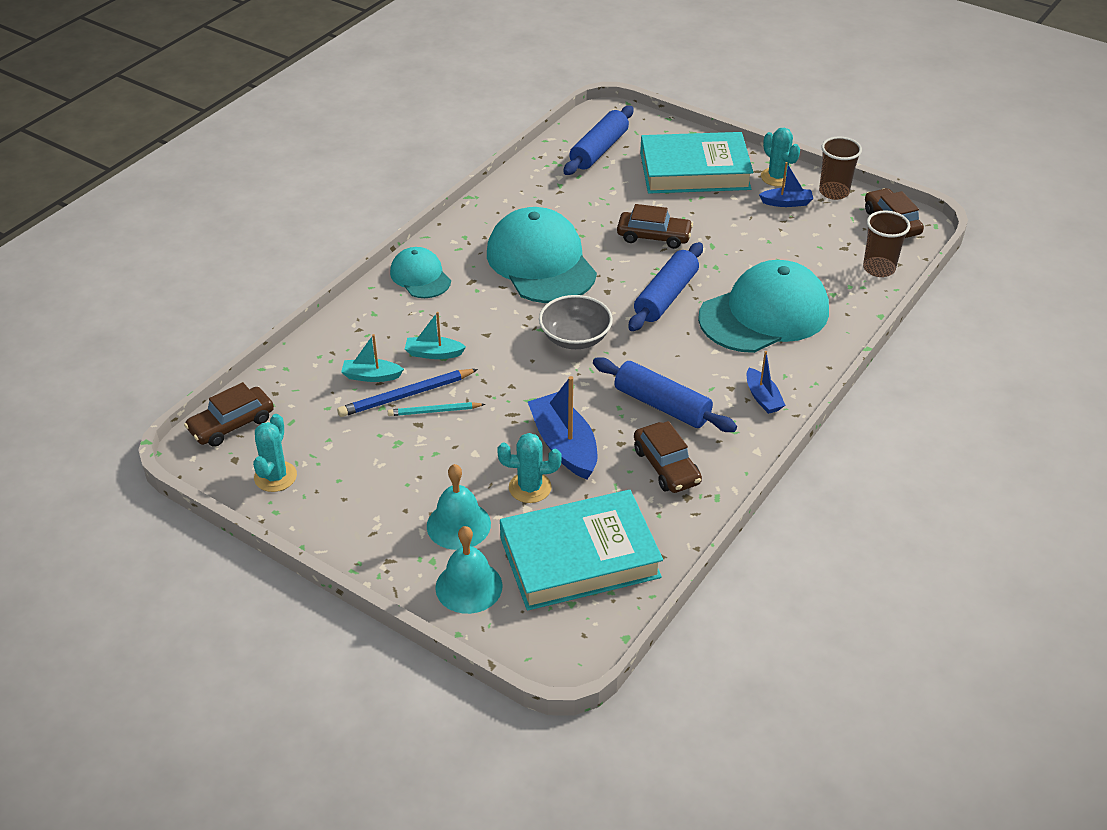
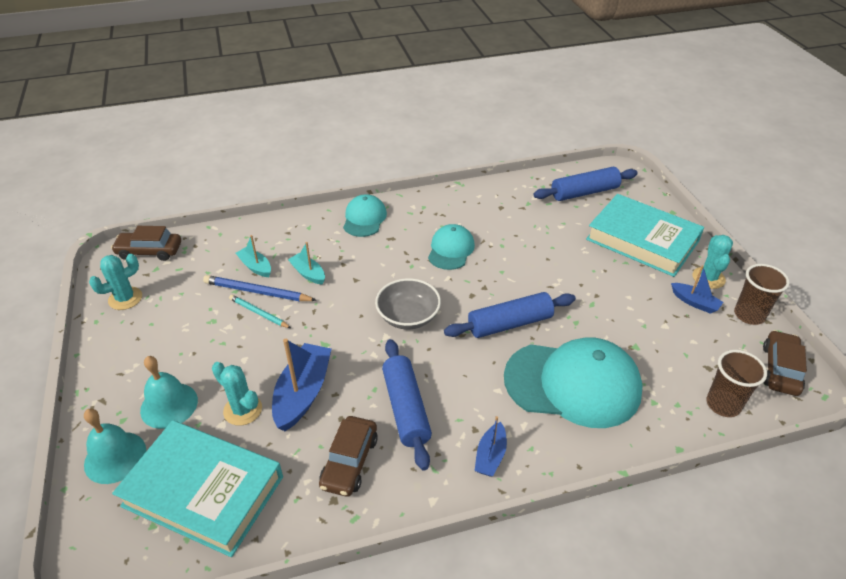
camera: 40 degrees right, 0 degrees up
(541, 262) = (451, 249): turquoise cap -> turquoise cap, size x0.54
(654, 236) = (553, 273): brown car -> none

